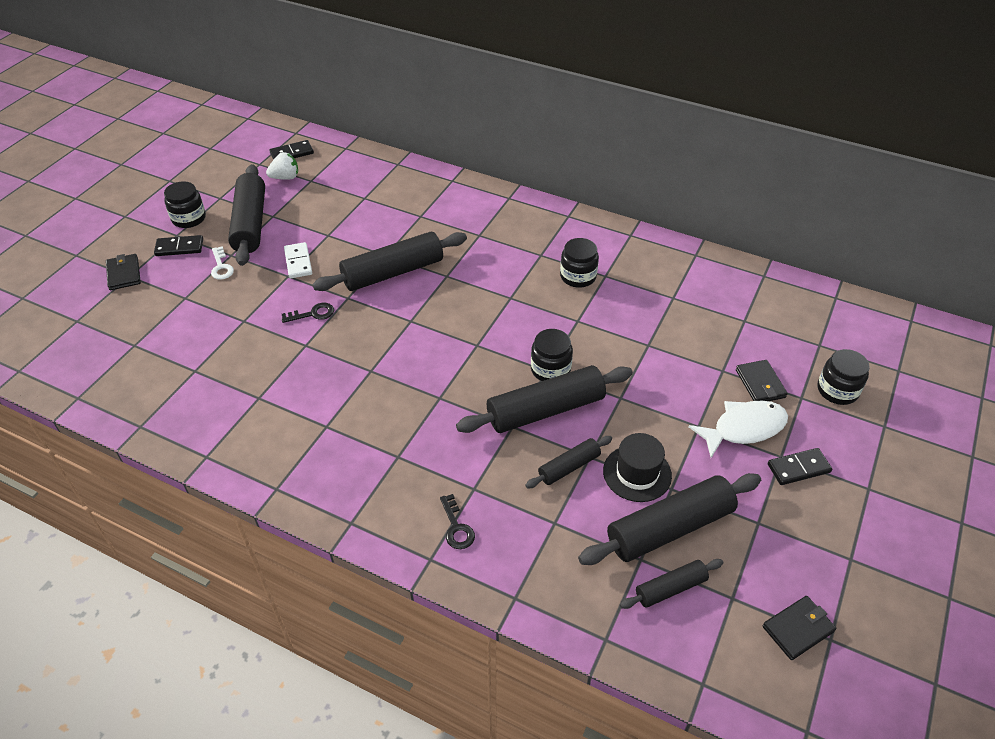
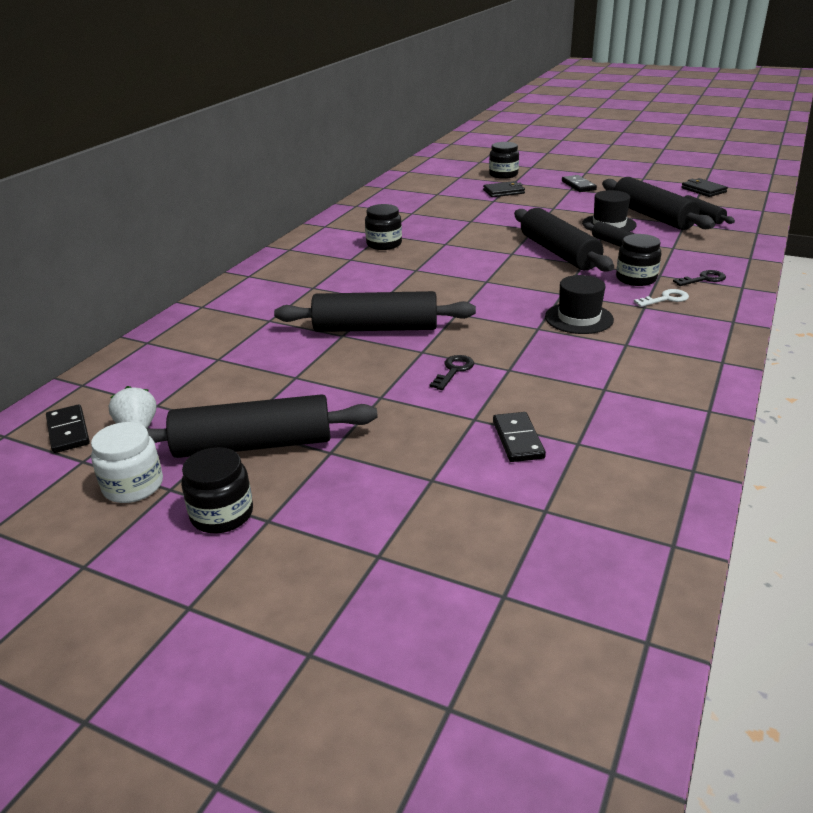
camera: 90 degrees left, 15 degrees down
(124, 274) = (373, 563): black wallet -> none
(179, 248) = (305, 509): black domino -> black domino (518, 439)
(221, 267) = (359, 456): white key -> white key (666, 299)
(228, 185) = (133, 486): none -> white jar
(298, 262) = (352, 392): white domino -> none
(313, 314) = (454, 370): black key -> black key turned 45 degrees clockwise
(383, 401) = (579, 318): none -> black hat
(393, 272) = (375, 328): black rolling pin -> black rolling pin turned 60 degrees counterclockwise
(550, 369) = (510, 252): black jar -> black jar (636, 279)
(744, 428) = (549, 197): white fish -> none

